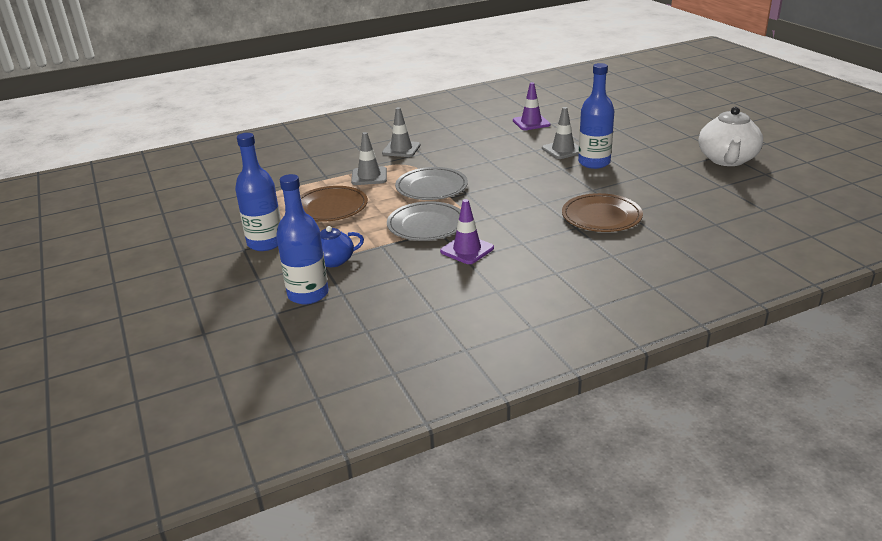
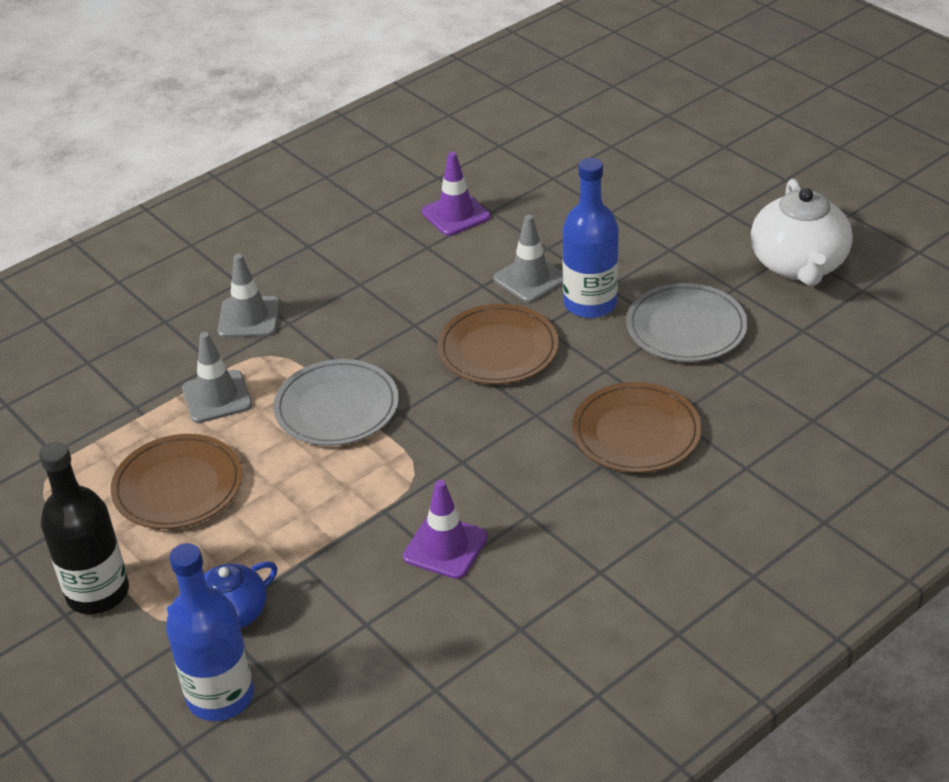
camera: 15 degrees left, 10 degrees up
(265, 243) = (98, 592): blue bottle -> black bottle
(426, 225) = (359, 500): grey plate -> grey plate (686, 327)
(533, 175) = (498, 349): none -> brown plate

